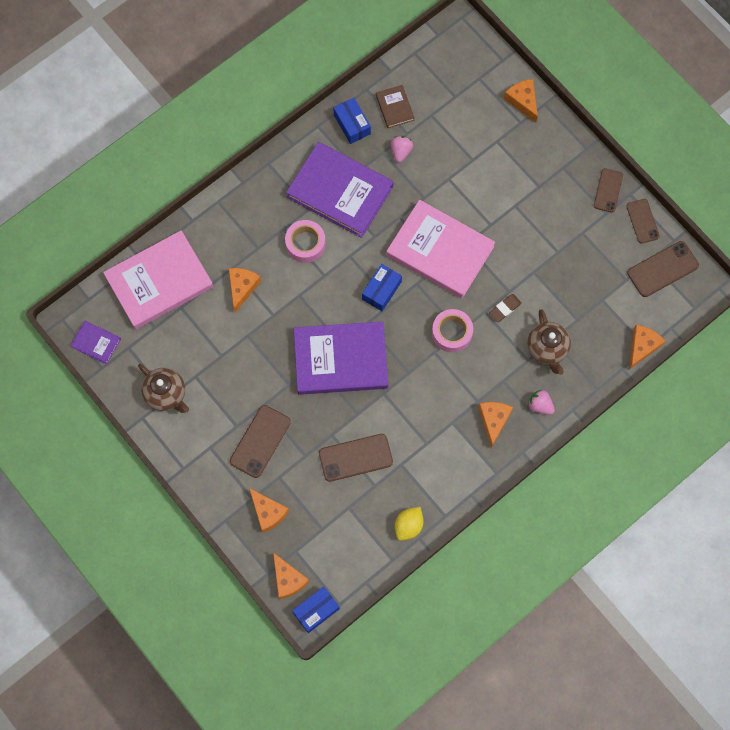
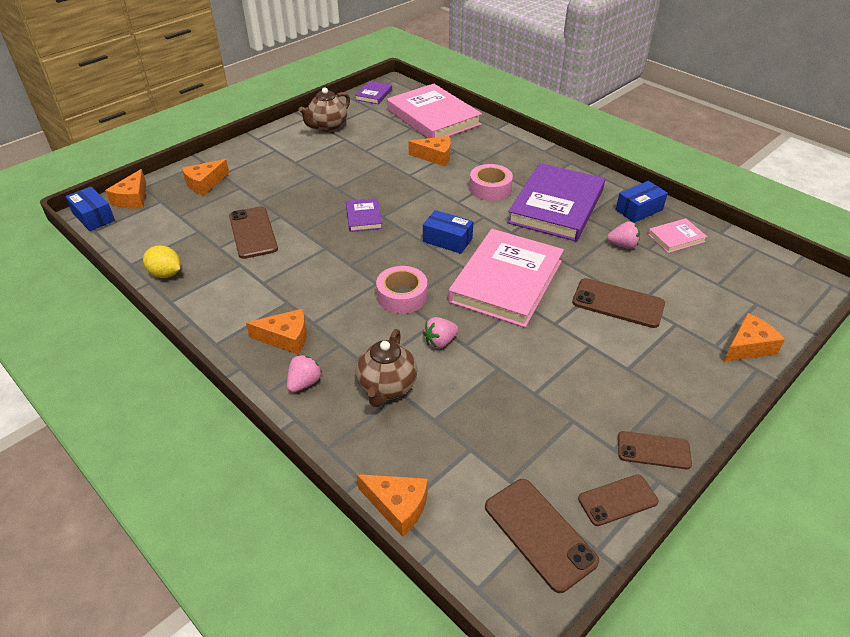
camera: 85 degrees right, 30 degrees down
(260, 441) = (278, 175): brown phone -> brown phone (618, 303)
(288, 579) = (133, 199): orange cheese -> orange cheese turned 45 degrees counterclockwise
(340, 360) = (363, 217): purple book -> purple book, size x0.45
(394, 107) = (676, 238): brown book -> pink book
(504, 309) = (440, 342): brown eraser -> pink strawberry
(547, 349) = (387, 387): brown teapot -> brown teapot turned 60 degrees counterclockwise

